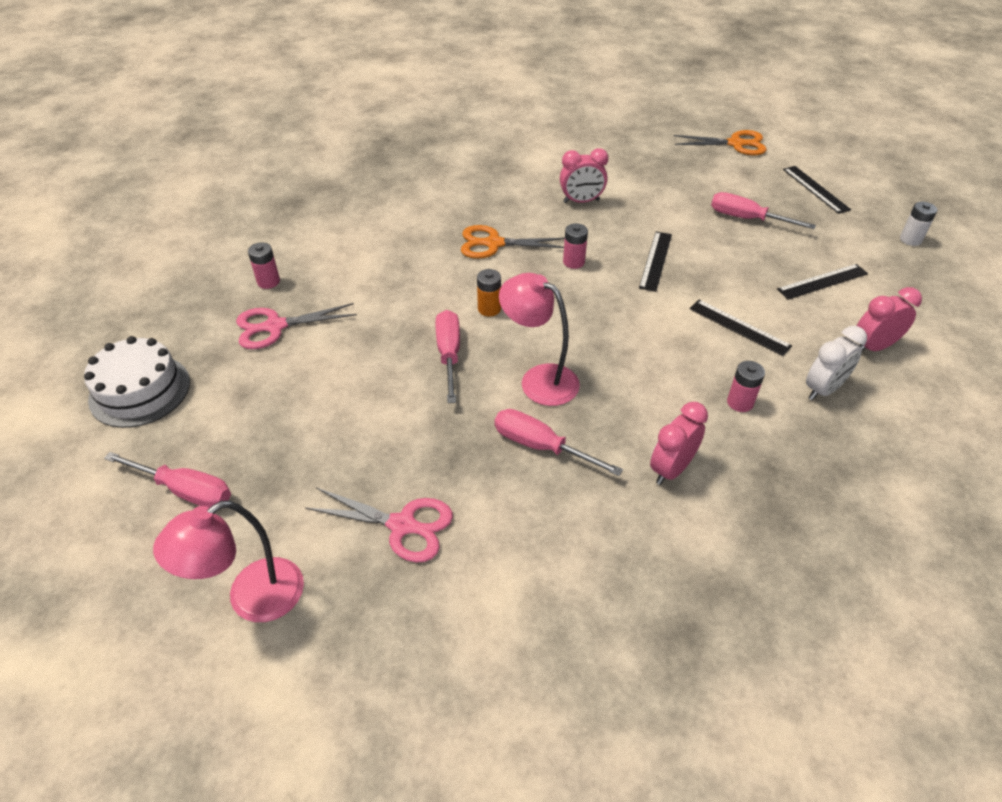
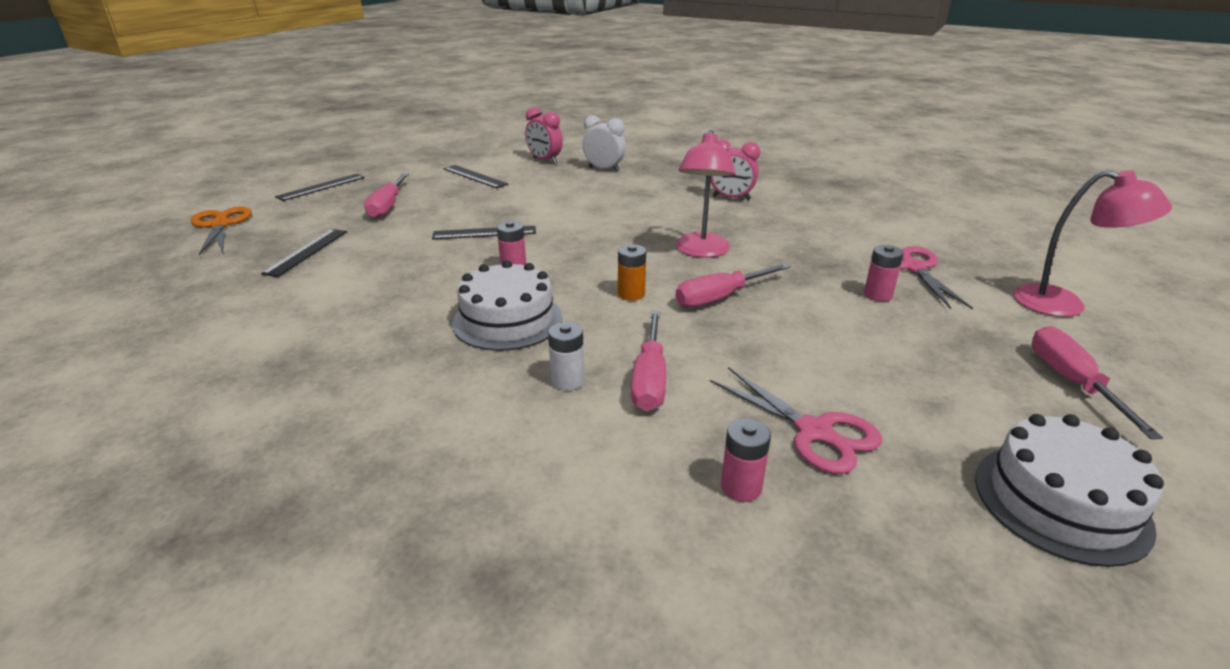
camera: 115 degrees left, 15 degrees down
(493, 244) = (507, 320): orange scissors -> white cake
(540, 446) = (770, 237): pink screwdriver -> pink screwdriver (650, 379)
(581, 201) = (381, 286): pink clock -> none
(739, 327) = (558, 195): black ruler -> black ruler (306, 252)
(740, 402) = (643, 187): pink battery -> pink battery (878, 295)
(910, 239) = (397, 157): white battery -> white battery (567, 380)

